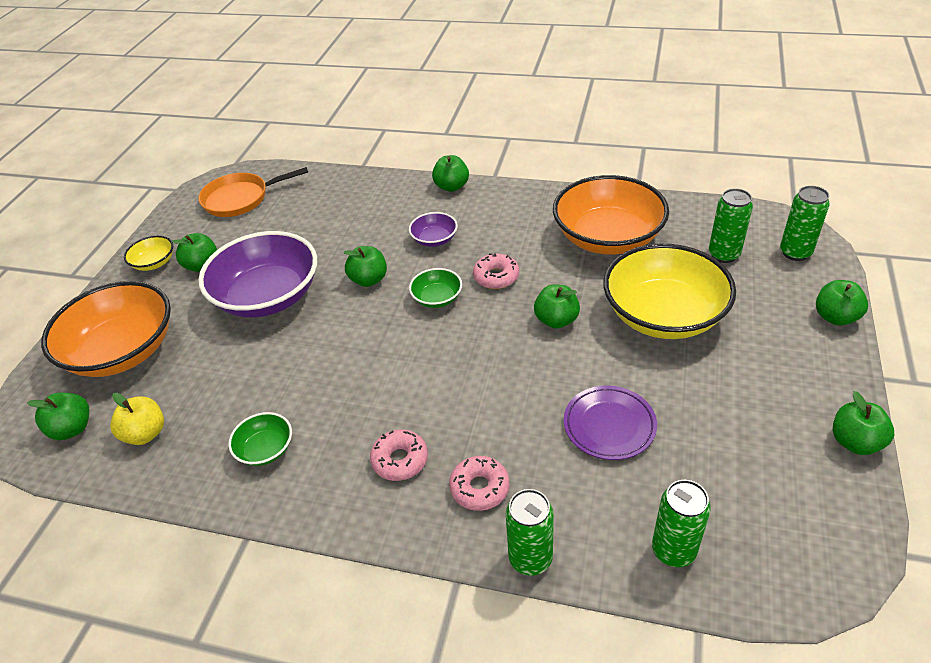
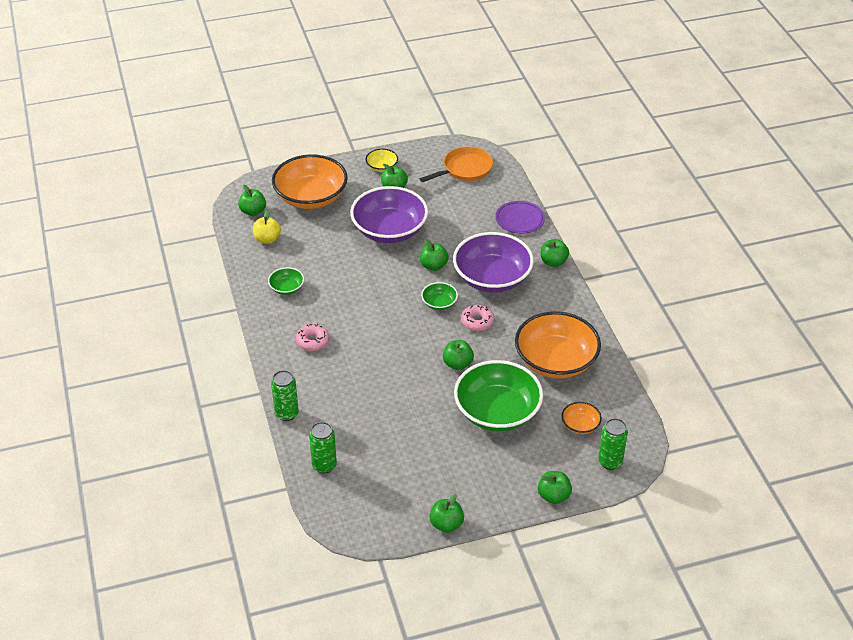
camera: 55 degrees right, 0 degrees up
(240, 199) = (464, 169): orange pan -> orange pan turned 105 degrees clockwise
(434, 239) = (492, 278): purple bowl -> purple bowl, size x2.23
(480, 488) = (315, 379): pink donut -> none
(609, 425) = (389, 415): purple plate -> purple plate (519, 220)
(663, 315) = (497, 412): yellow bowl -> green bowl
(723, 255) = (580, 425): green can -> orange bowl

